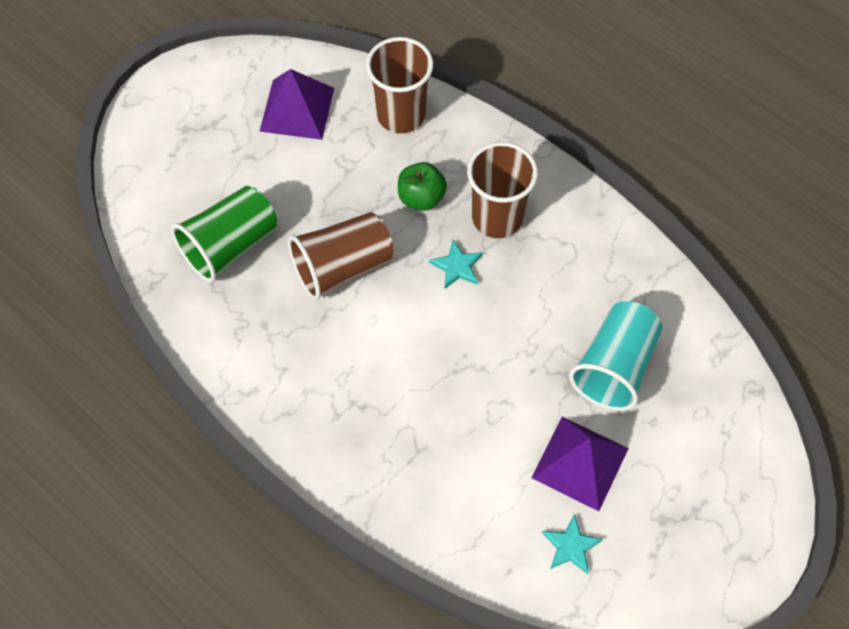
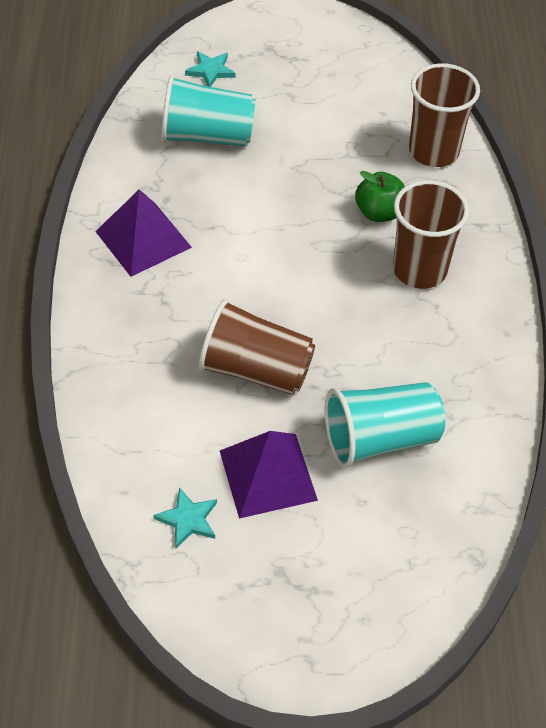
camera: 45 degrees right, 10 degrees down
(230, 246) = (207, 136): green cup -> turquoise cup
(297, 109) = (361, 92): purple pyramid -> purple pyramid (143, 239)
(342, 267) = (265, 208): brown cup -> brown cup (256, 370)
(457, 266) = (347, 275): turquoise star -> turquoise star (210, 71)

